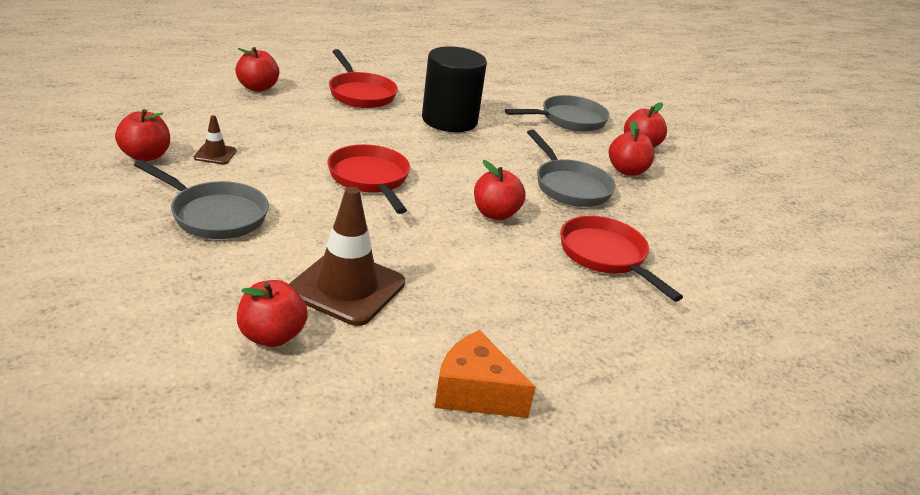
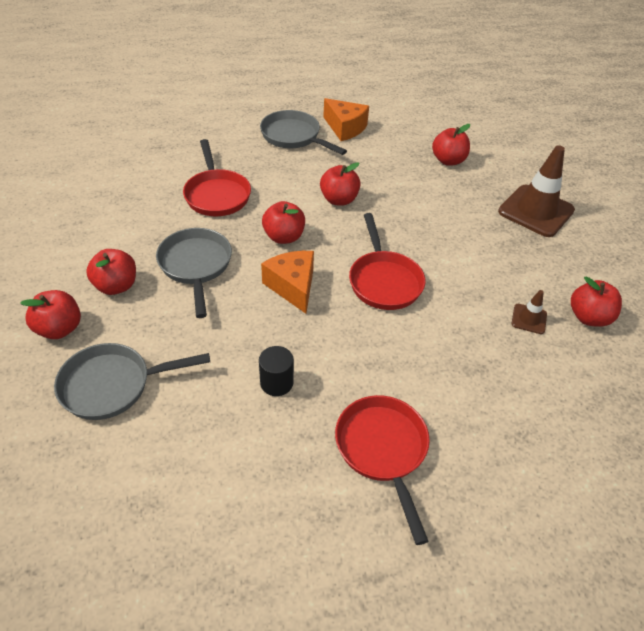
camera: 165 degrees left, 15 degrees up
(214, 215) = (505, 245): grey pan -> grey pan (293, 137)
(257, 88) = (521, 463): red apple -> red apple (339, 200)
(347, 287) = (407, 184): brown traffic cone -> brown traffic cone (536, 211)
(449, 120) = (276, 382): black cylinder -> black cylinder, size x0.48
(464, 173) = (293, 286): none -> orange cheese

